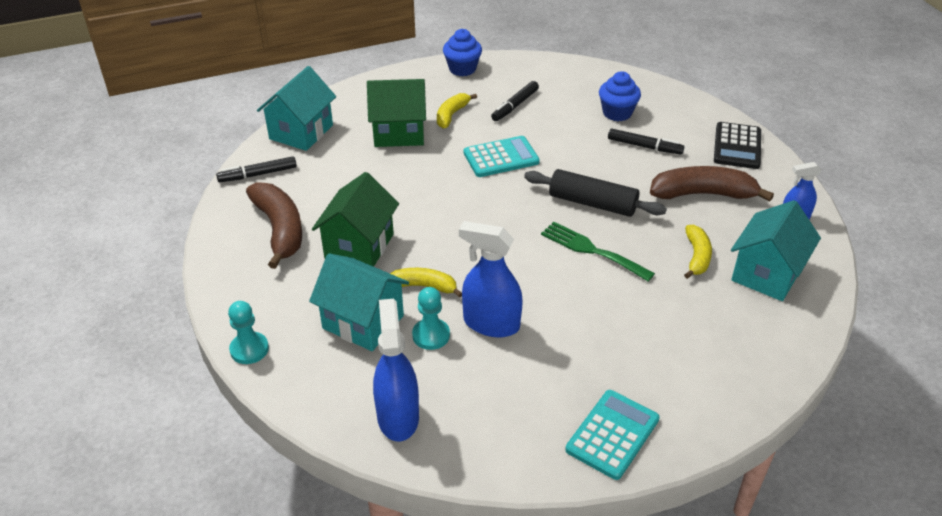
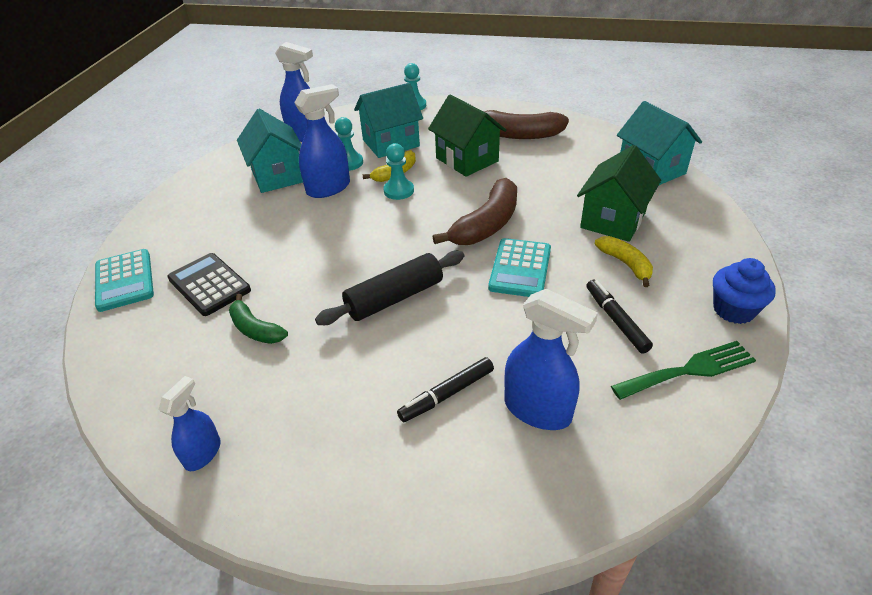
camera: 125 degrees right, 0 degrees up
(258, 174) = (598, 139): black marker -> none
(453, 268) = (398, 191): none -> turquoise pawn
(591, 250) = (339, 267): green fork -> green fork (689, 370)
(612, 434) = (188, 200): turquoise calculator -> turquoise calculator (124, 280)
(617, 113) = (538, 410): blue cupcake -> blue spray bottle
(696, 257) = (255, 329): yellow banana -> green banana
(703, 194) = (321, 394): brown banana -> brown banana (486, 224)
(737, 146) = (364, 500): black calculator -> black calculator (209, 284)
(766, 274) = (179, 365): turquoise house -> turquoise house (277, 176)

